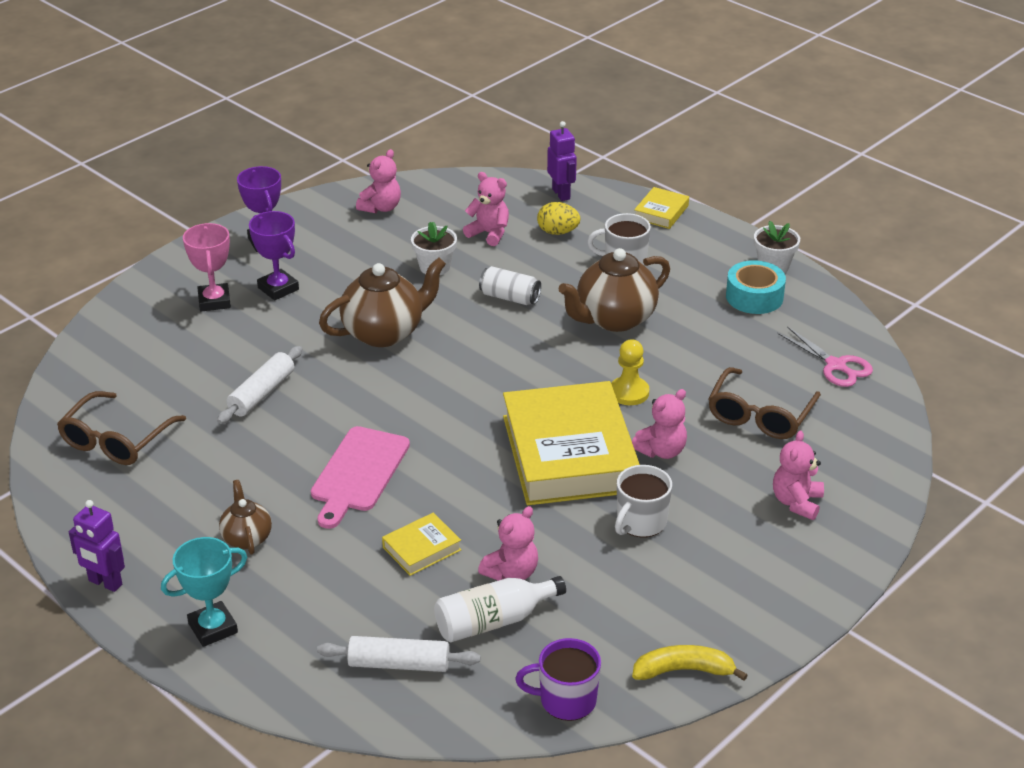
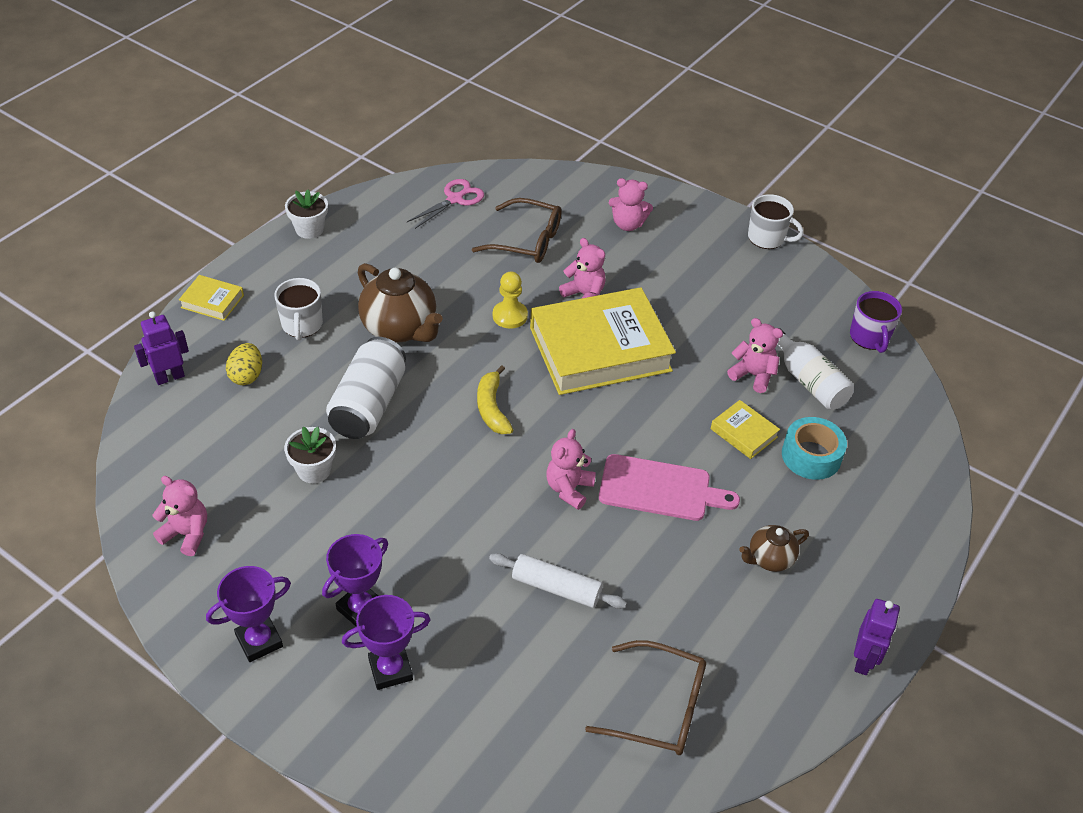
camera: 100 degrees left, 10 degrees up
(213, 628) = (885, 562): turquoise trophy -> none
(214, 301) = (390, 669): pink trophy -> purple trophy
(384, 332) = (438, 498): brown teapot -> none
(399, 664) = (874, 432): white rolling pin -> none
(489, 233) = (247, 430): pink teddy bear -> pink teddy bear (569, 489)
(510, 297) = (369, 404): white can -> white can, size x1.74
(640, 522) = (673, 305): white mug -> white mug (767, 238)
(684, 671) = (818, 280): yellow banana -> yellow banana (492, 408)
(754, 297) = (359, 241): turquoise tape -> turquoise tape (811, 456)

